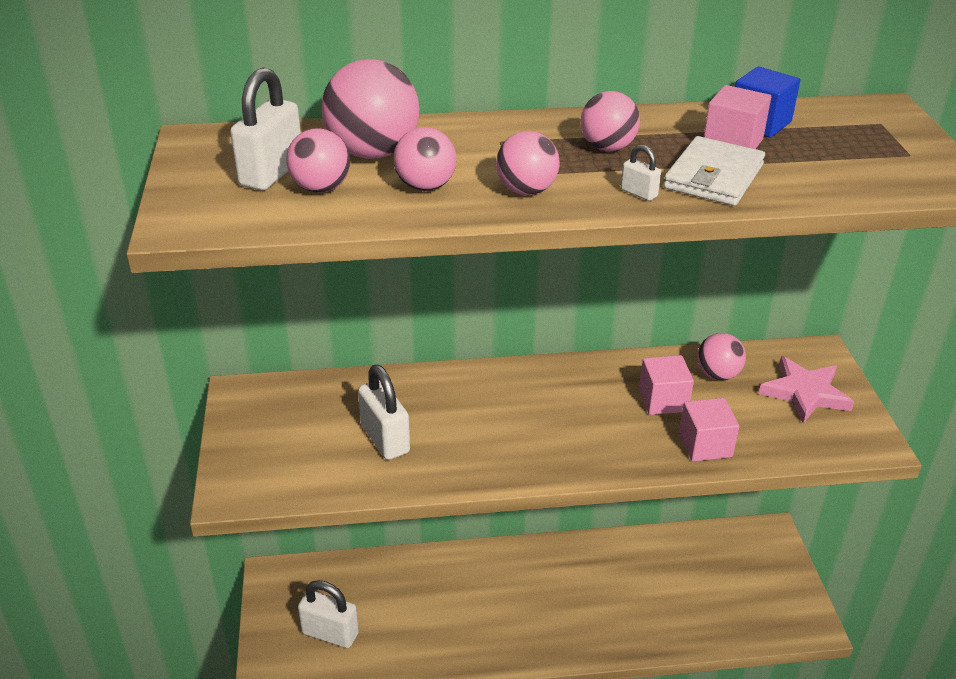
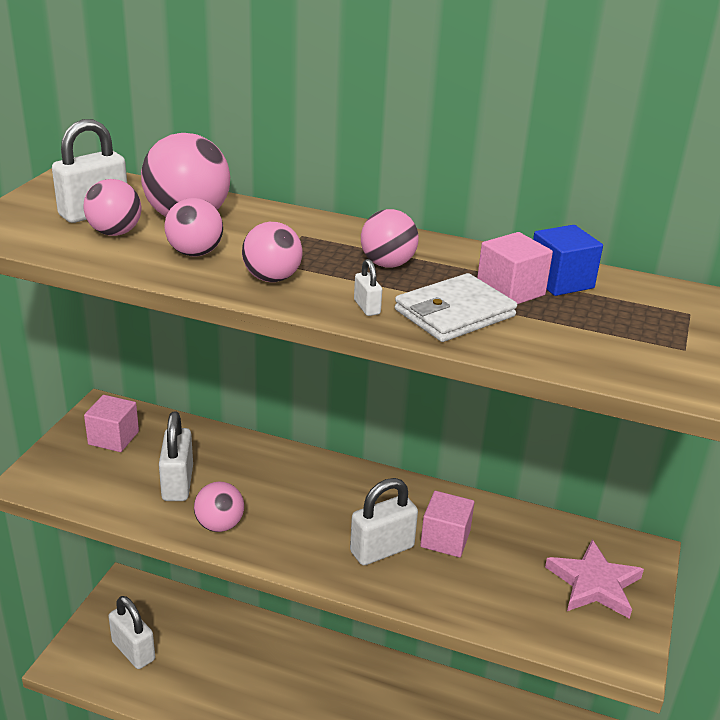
camera: 25 degrees right, 5 degrees down
(620, 429) = (382, 550): none -> white padlock
(705, 445) = (450, 593): pink cube -> pink cube (113, 438)
(717, 375) = (519, 535): pink ball -> pink ball (219, 525)

